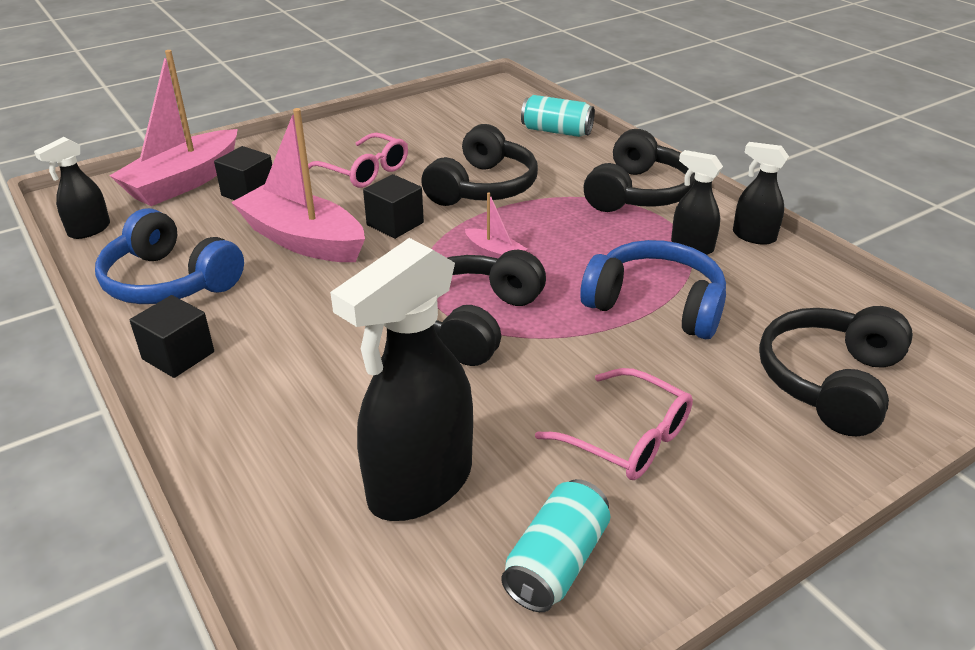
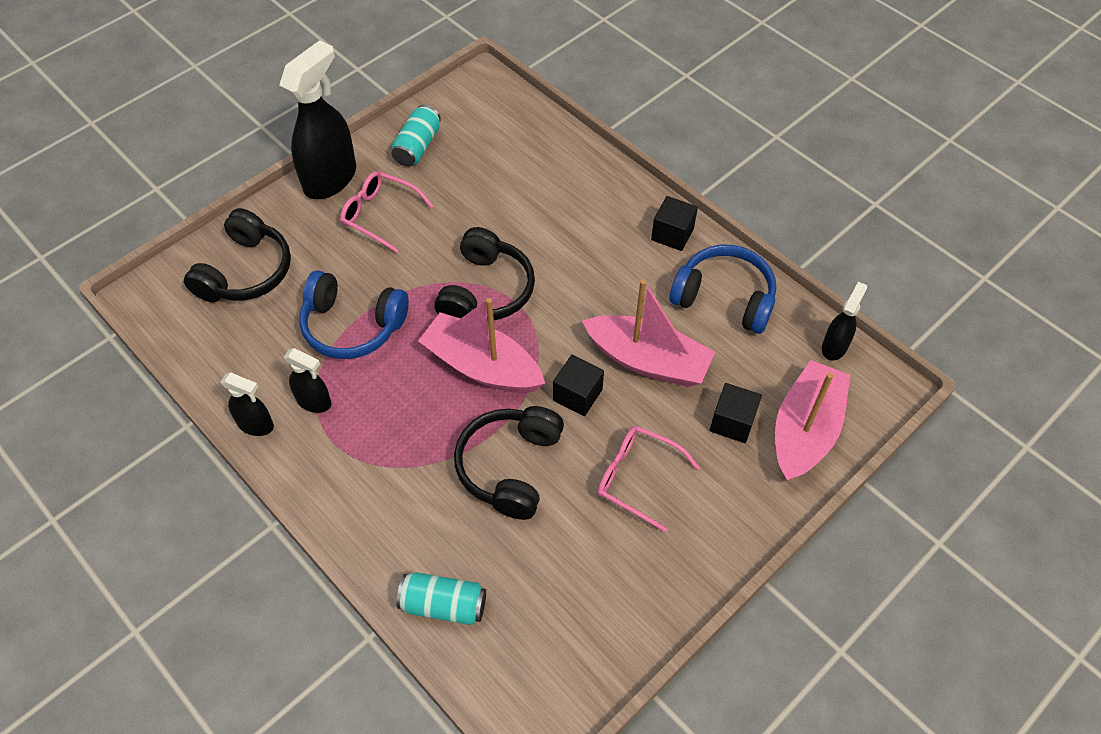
camera: 170 degrees right, 20 degrees up
(419, 485) = (492, 173): black spray bottle -> black spray bottle (331, 178)
(494, 254) = (482, 366): pink boat -> pink boat, size x2.21
(638, 193) = (354, 481): black headphones -> none

